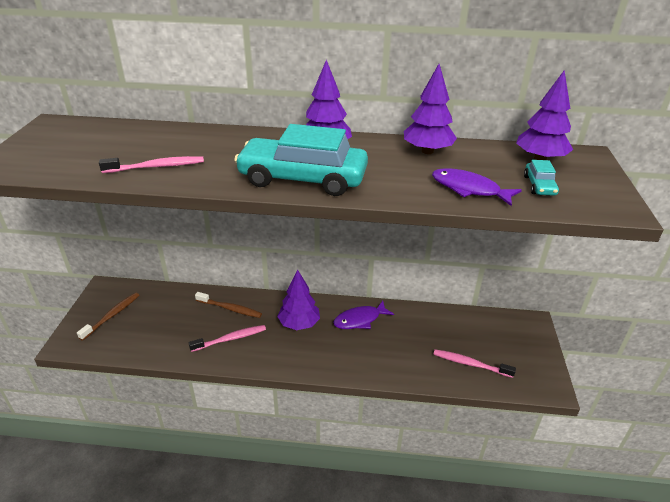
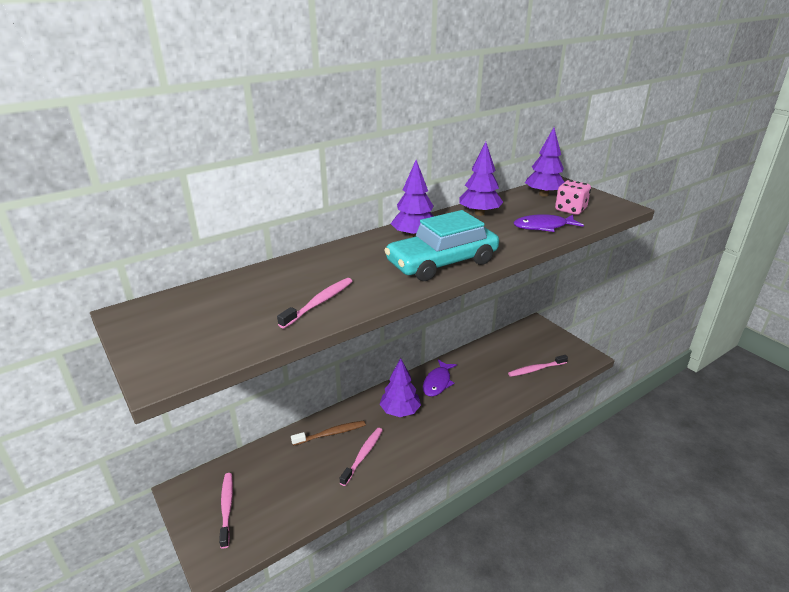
camera: 40 degrees left, 5 degrees down
(112, 315) = (226, 508): brown toothbrush -> pink toothbrush
(539, 185) = (570, 210): turquoise car -> pink dice

